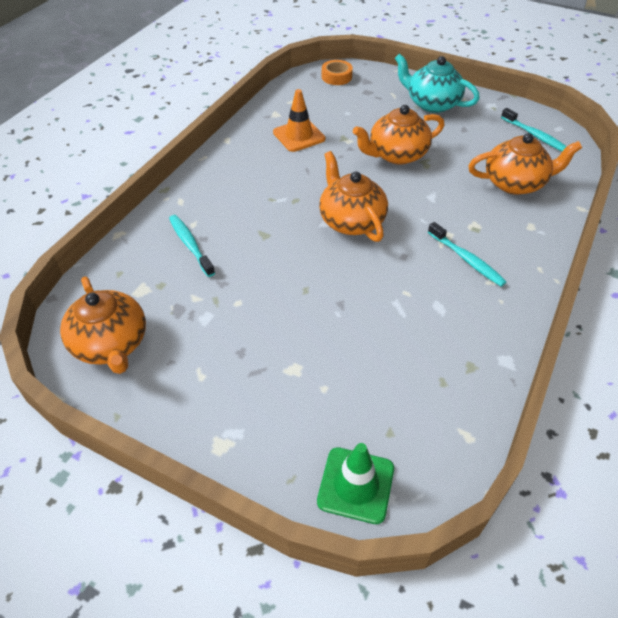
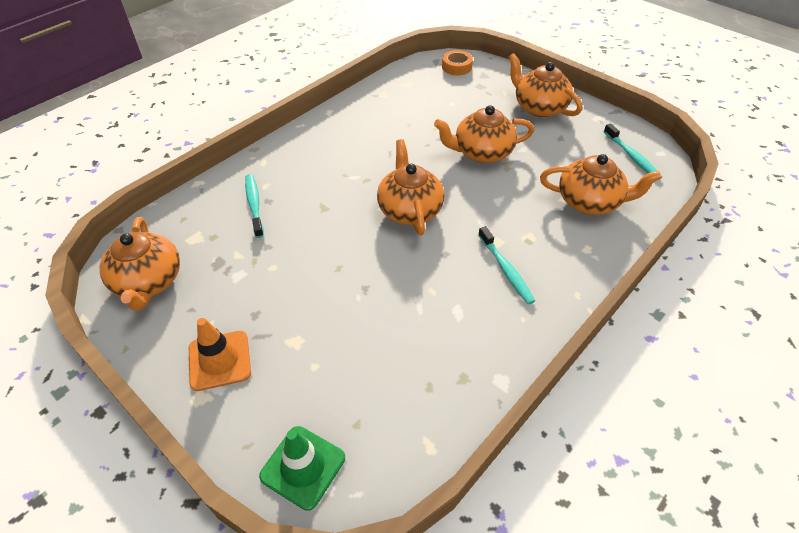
camera: 15 degrees right, 0 degrees up
(299, 136) = (396, 118): orange traffic cone -> orange traffic cone (219, 360)
(432, 104) = (539, 107): turquoise teapot -> orange teapot

